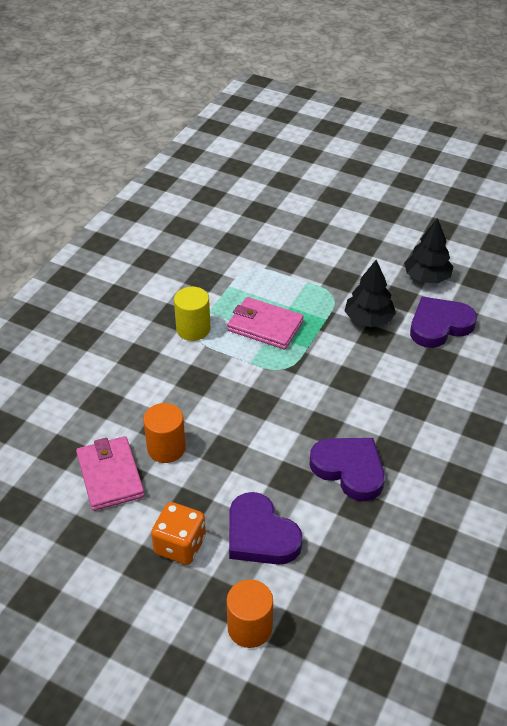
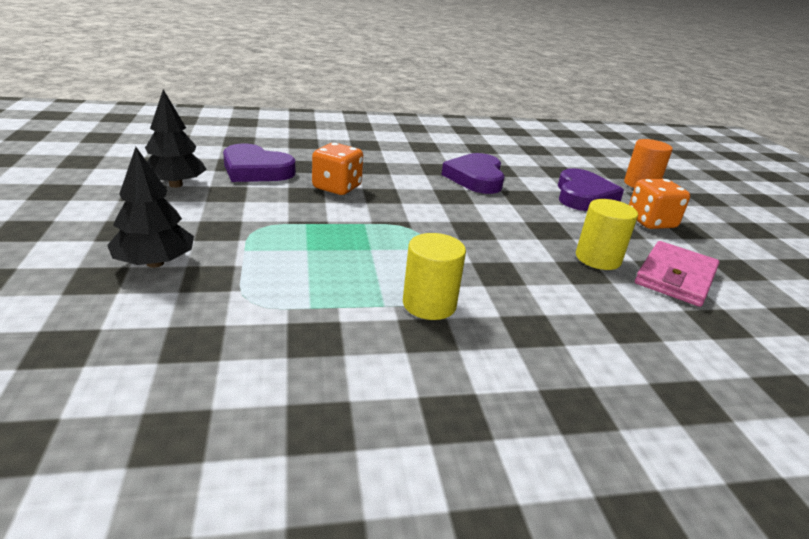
camera: 130 degrees left, 15 degrees down
(166, 448) = (598, 259): orange cylinder -> yellow cylinder
(265, 326) = (361, 255): pink wallet -> none
(368, 319) = (281, 201): black tree -> black tree (155, 263)
(378, 359) = (337, 187): none -> orange dice

